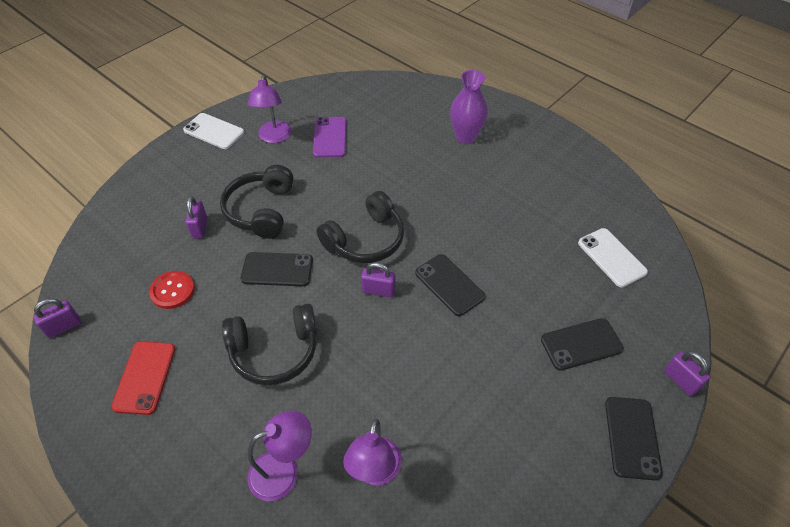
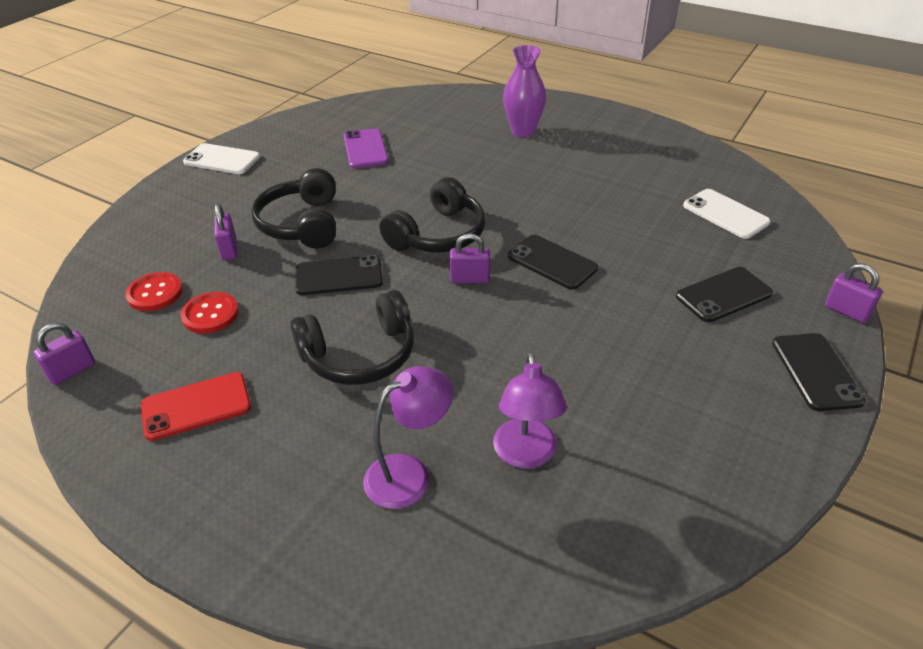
camera: 10 degrees left, 10 degrees down
(136, 262) = (155, 293): none -> red button
(144, 377) = (196, 406): red phone -> red phone turned 75 degrees clockwise
(274, 137) = (298, 156): purple lamp -> none

